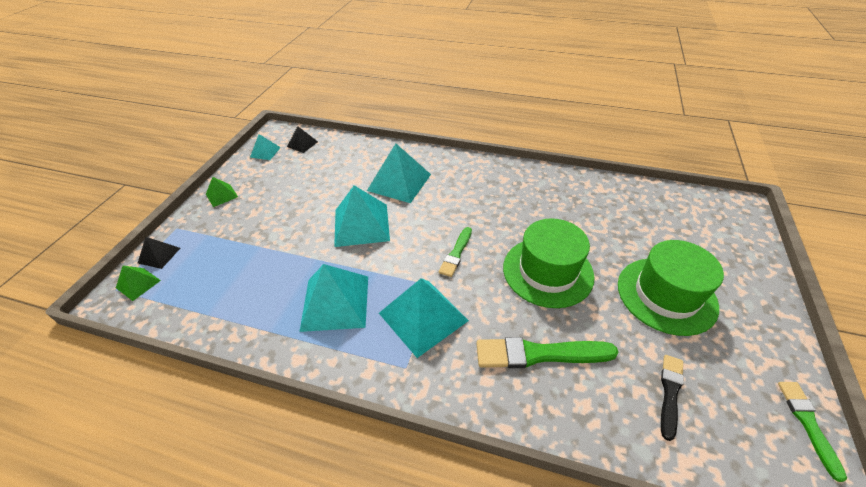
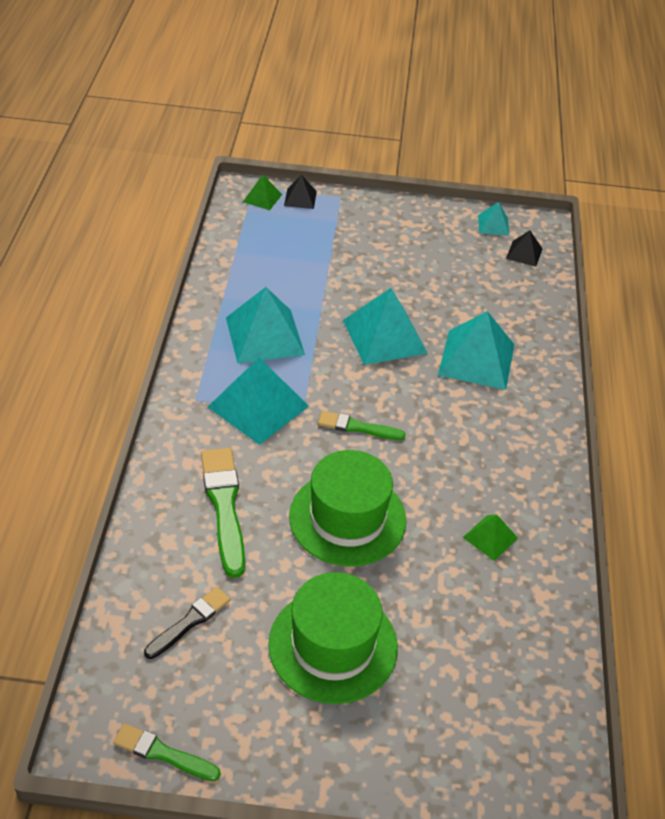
camera: 75 degrees right, 0 degrees up
(221, 195) = (400, 213): green pyramid -> green pyramid (490, 537)
(670, 393) = (189, 622): black brush -> black brush turned 60 degrees counterclockwise
(808, 424) = (163, 753): green brush -> green brush turned 150 degrees counterclockwise

